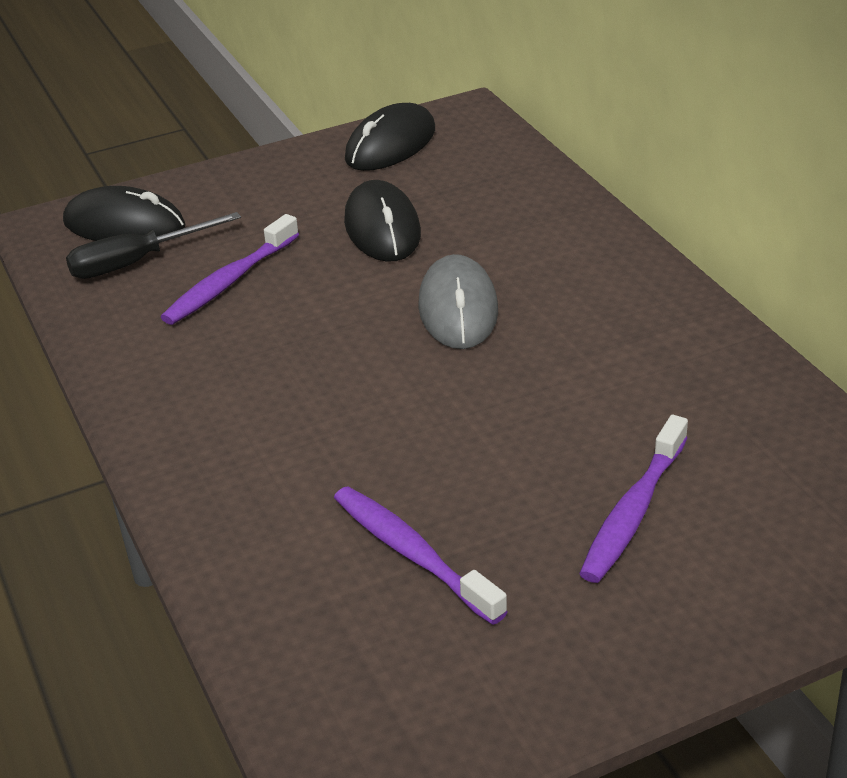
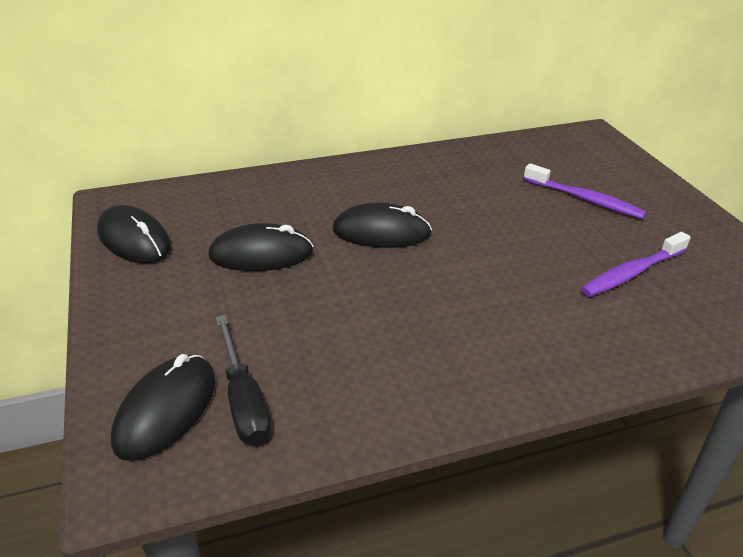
camera: 85 degrees left, 0 degrees up
(229, 282) = (304, 338): purple toothbrush -> none
(458, 308) = (381, 232): grey mouse -> black mouse

